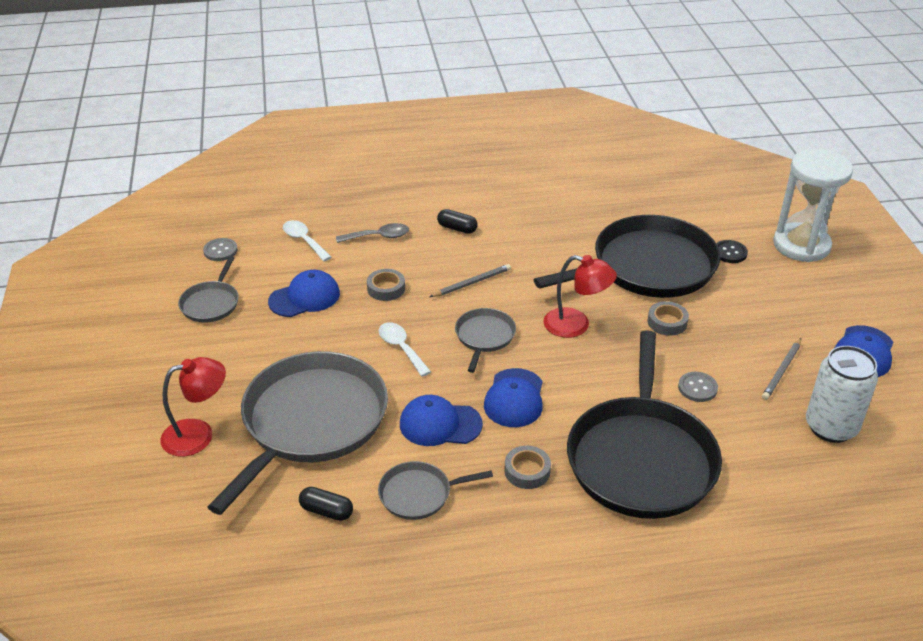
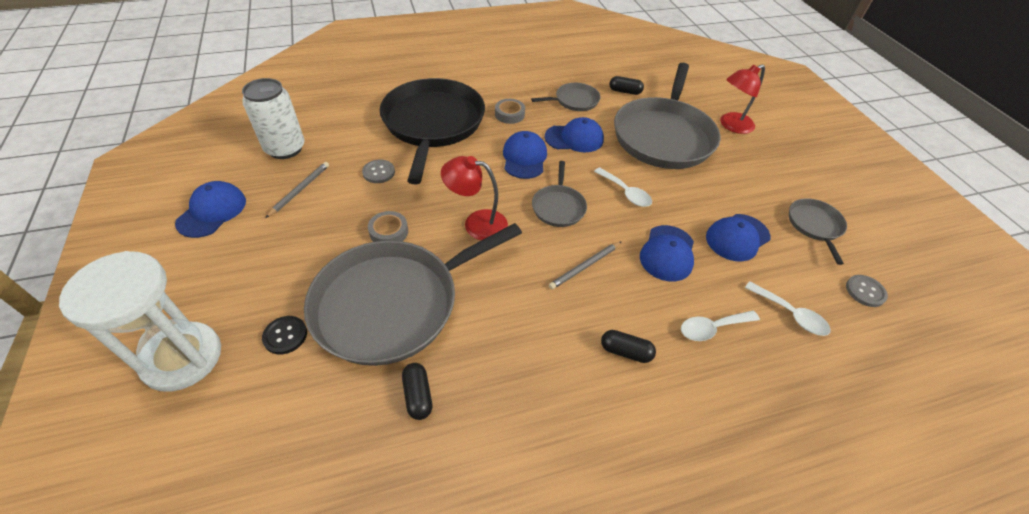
camera: 170 degrees right, 10 degrees up
(378, 237) = (712, 328): grey spoon -> white spoon
(386, 288) = (667, 253): grey tape -> blue cap
(617, 217) = (418, 395): none -> black capsule
(648, 267) = (393, 303): black pan -> grey pan

